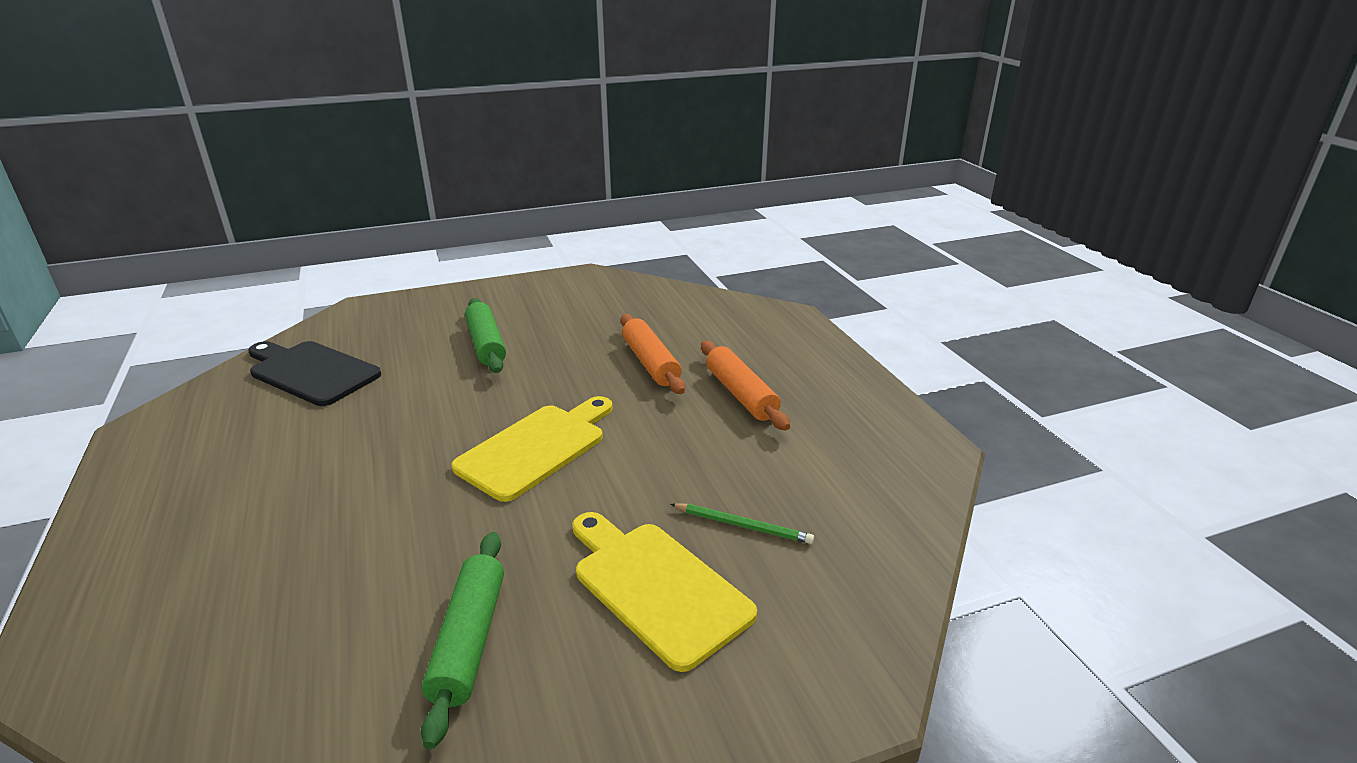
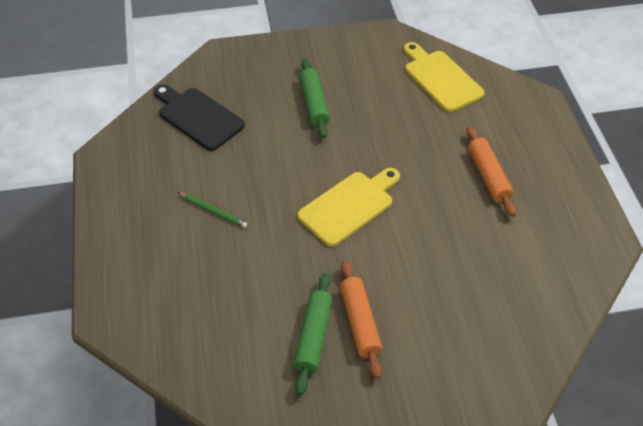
camera: 10 degrees right, 20 degrees up
(651, 363) = (429, 137): orange rolling pin -> orange rolling pin (360, 322)
(656, 586) = (416, 319): yellow cutting board -> yellow cutting board (440, 78)
(743, 525) = (472, 284): green pencil -> green pencil (213, 211)

